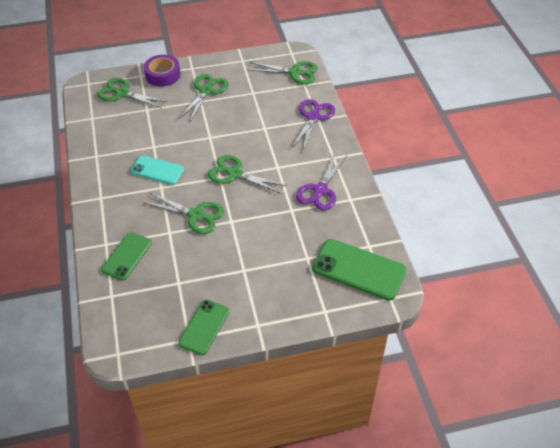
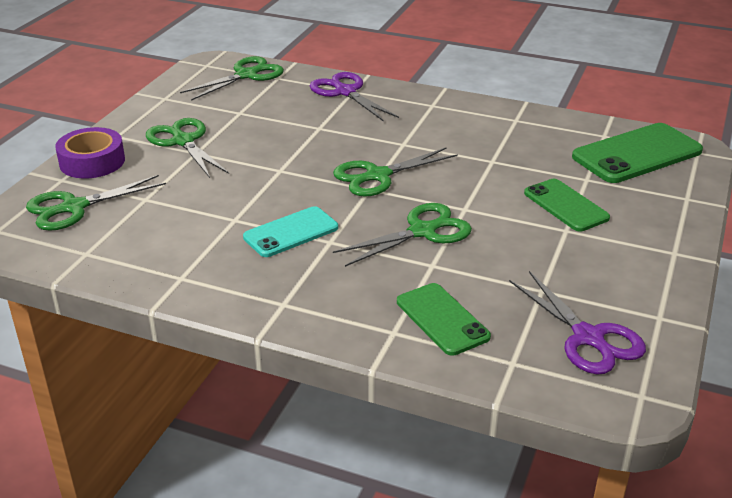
camera: 55 degrees left, 15 degrees down
(204, 327) = (646, 296): green phone -> green phone (565, 205)
(320, 190) = (479, 132): purple scissors -> purple scissors (588, 338)

